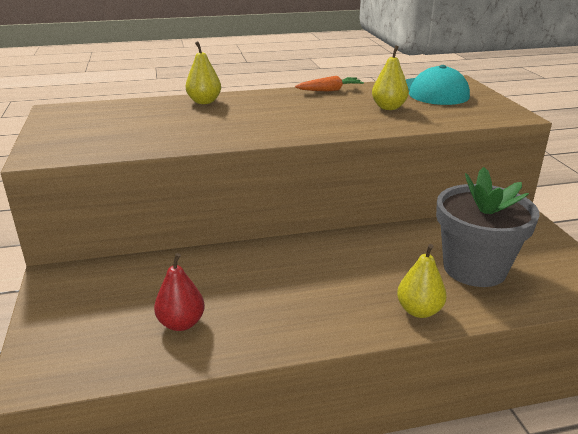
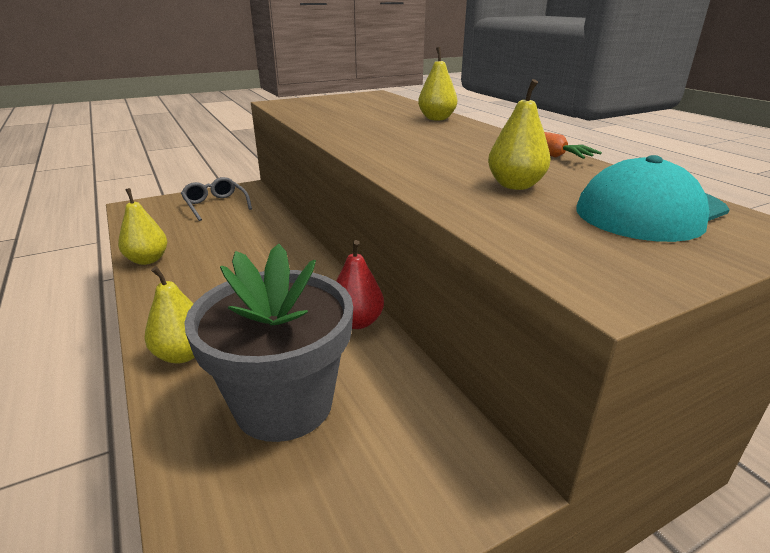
camera: 75 degrees right, 0 degrees up
(97, 300) = (215, 205): none -> grey glasses
(181, 323) = (182, 236): red pear -> red pear (357, 322)
(235, 346) = (148, 260): none -> yellow pear

